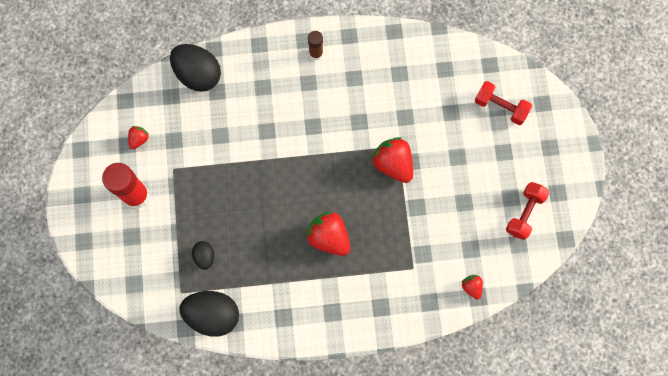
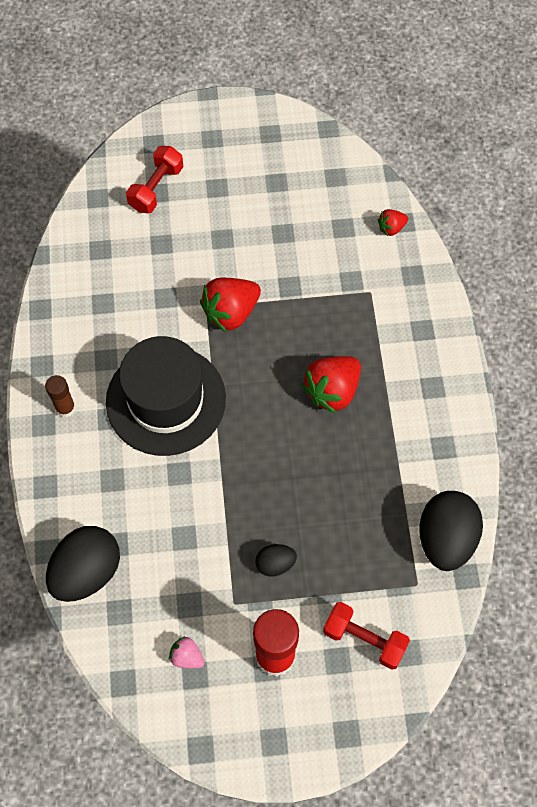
camera: 90 degrees left, 10 degrees down
(139, 139) = (187, 656): red strawberry -> pink strawberry
(205, 256) = (364, 553): black egg -> black egg (275, 564)
(322, 120) = (166, 400): none -> black hat
(524, 213) = (296, 168): red dumbbell -> red dumbbell (364, 639)

